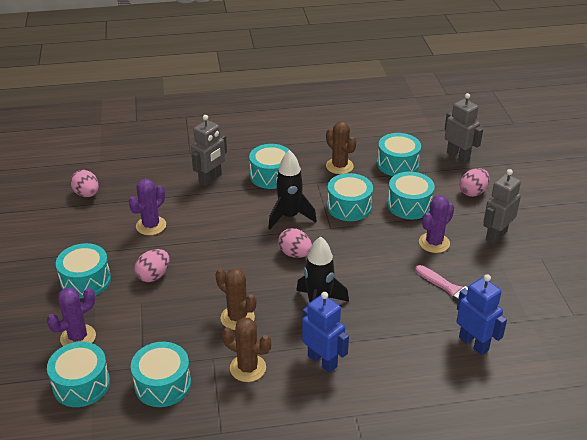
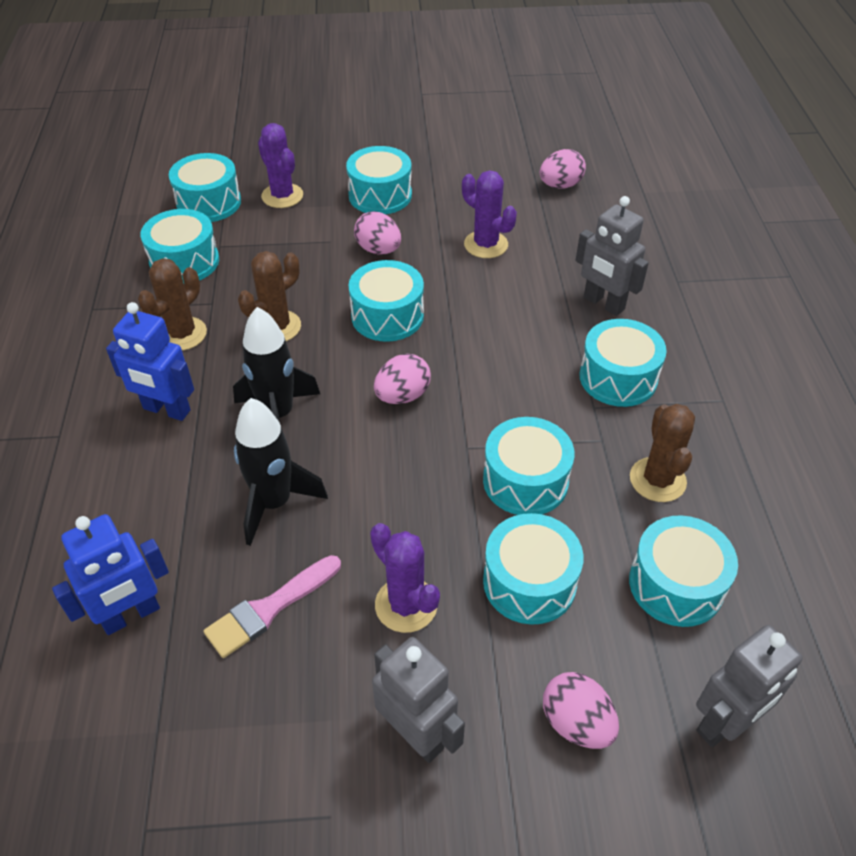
camera: 95 degrees right, 10 degrees up
(224, 266) = (387, 316): none -> turquoise drum
(289, 217) = (499, 395): black rocket -> black rocket (274, 503)
(322, 361) = (166, 410): blue robot -> blue robot turned 60 degrees clockwise
(339, 166) = (657, 480): brown cactus -> brown cactus turned 60 degrees counterclockwise

